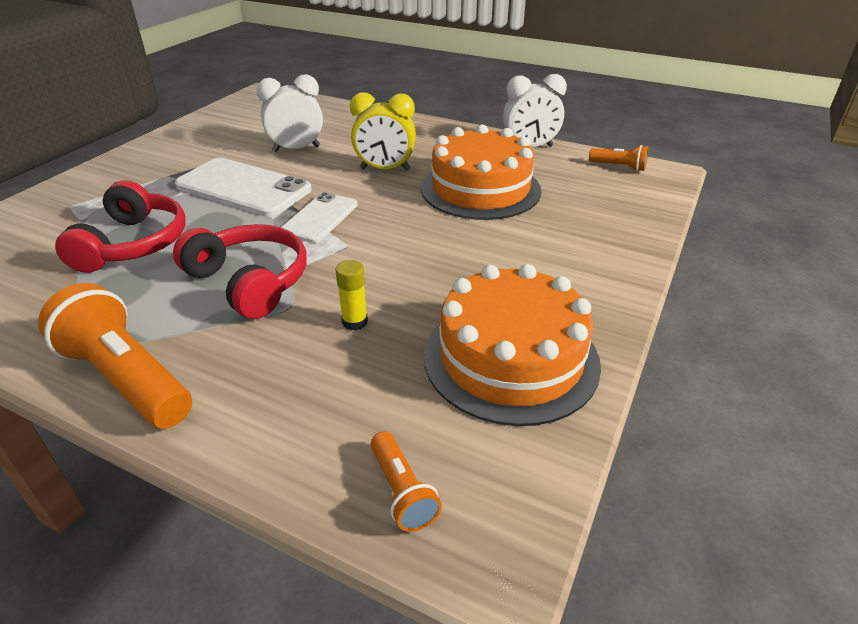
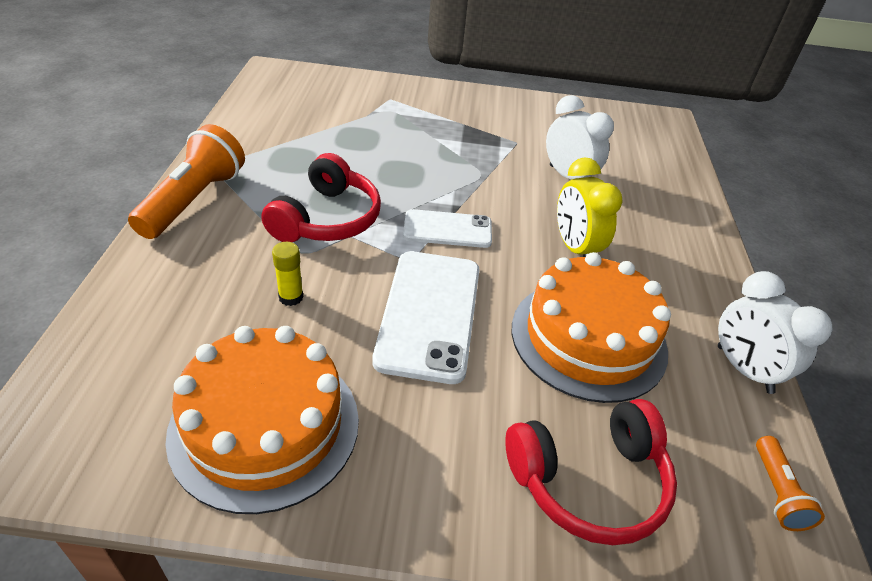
camera: 65 degrees right, 5 degrees up
(133, 244) = (353, 145): red headphones -> red headphones (589, 481)
(243, 188) = (471, 169): white phone -> white phone (429, 314)
(402, 491) = (84, 380): orange flashlight -> none

